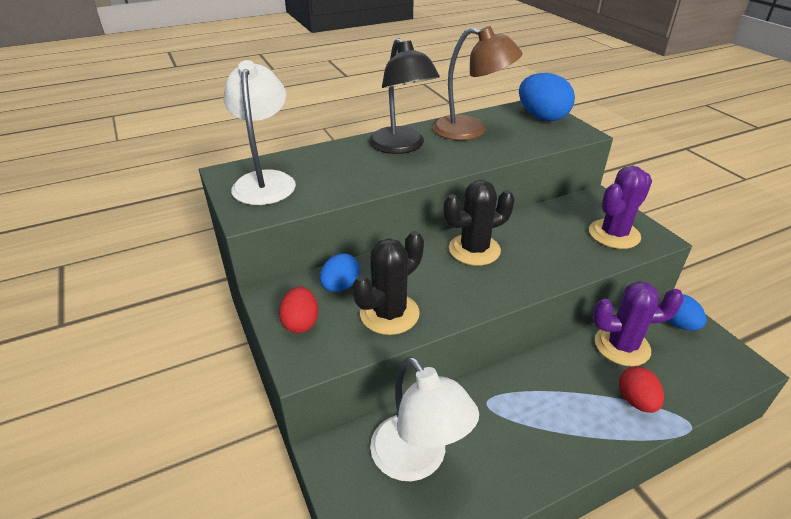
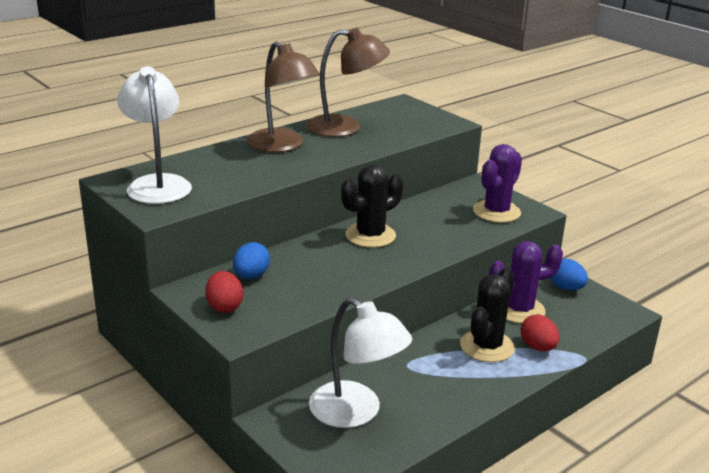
camera: 15 degrees left, 10 degrees down
(389, 314) = (306, 291): black cactus -> black cactus (487, 346)
(401, 147) = (282, 146): black lamp -> brown lamp
(542, 117) = (412, 112): blue egg -> none

